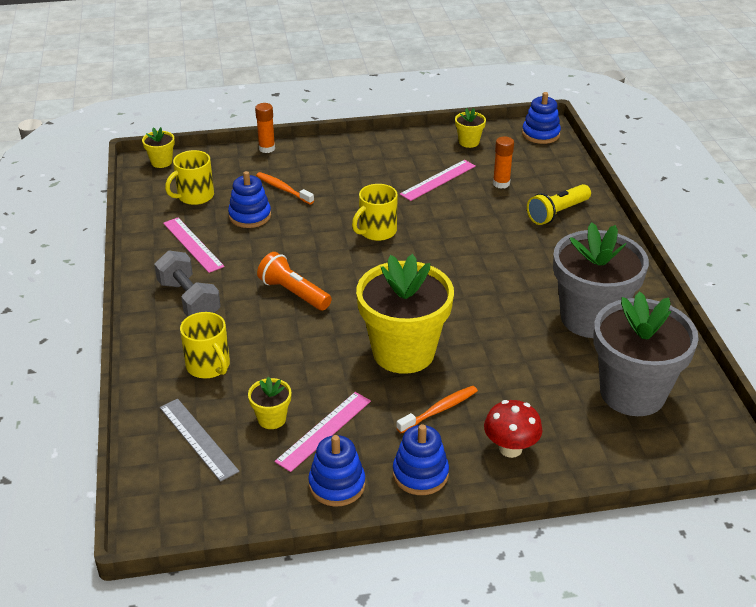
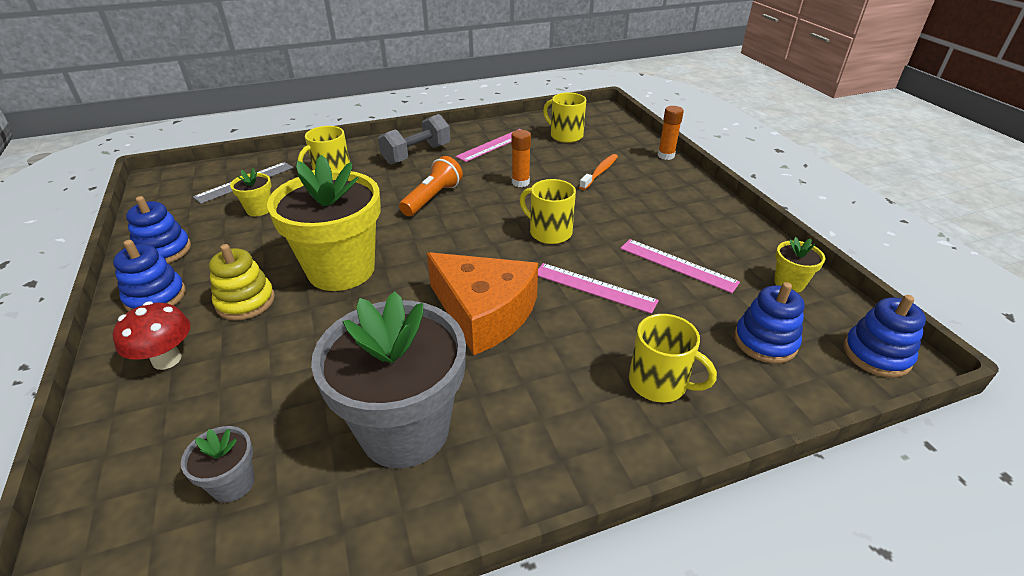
camera: 80 degrees right, 0 degrees up
(161, 162) = (609, 116): yellow flower pot -> none
(250, 216) = (546, 163): blue stacking toy -> blue stacking toy (765, 341)
(324, 431) = (236, 236): pink ruler -> pink ruler (594, 287)
(439, 410) = (245, 302): orange toothbrush -> yellow stacking toy
(478, 275) = (484, 312): none -> orange cheese
(501, 183) = (704, 320): orange glue stick -> orange glue stick (520, 182)
(557, 213) = (659, 383): yellow flashlight -> yellow mug
(632, 393) = (233, 483): grey flower pot -> grey flower pot, size x0.42

